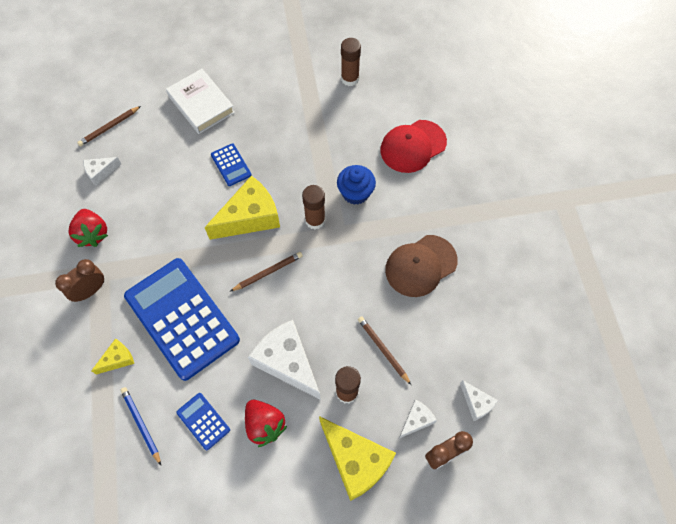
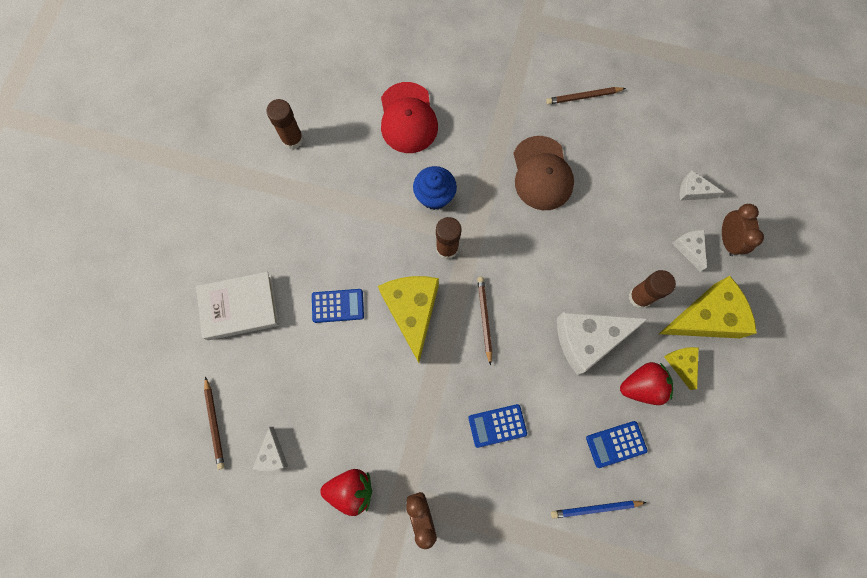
camera: 65 degrees left, 10 degrees up
(117, 359) = (515, 510): yellow cheese -> yellow cheese (681, 364)
(182, 318) = (497, 425): blue calculator -> blue calculator, size x0.42
(383, 349) = (611, 246): brown pencil -> brown pencil (583, 97)
(476, 403) = (693, 191): white cheese -> white cheese turned 150 degrees counterclockwise

